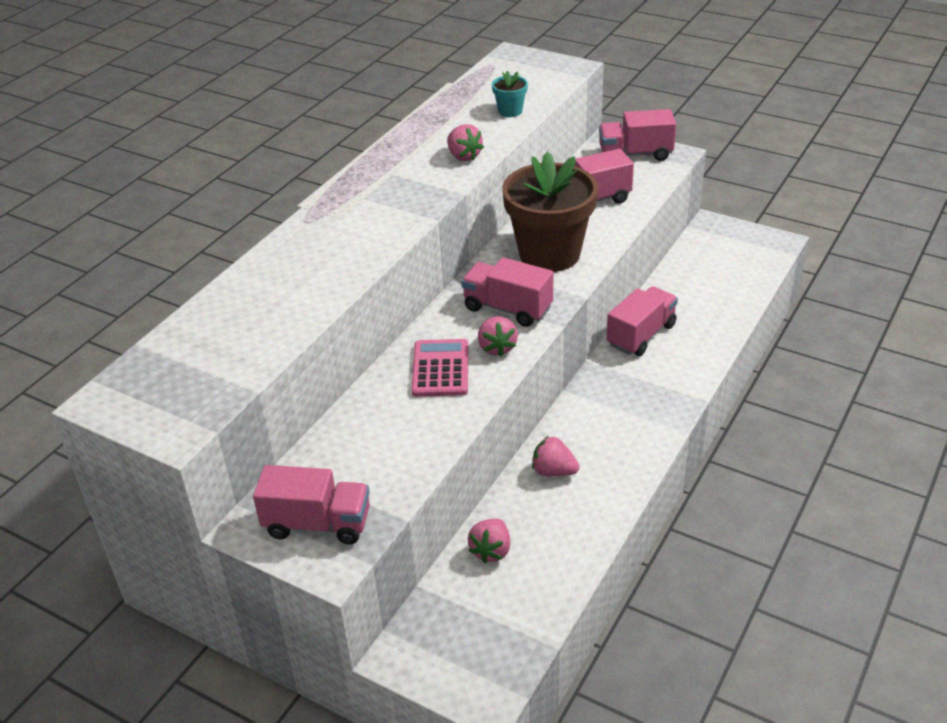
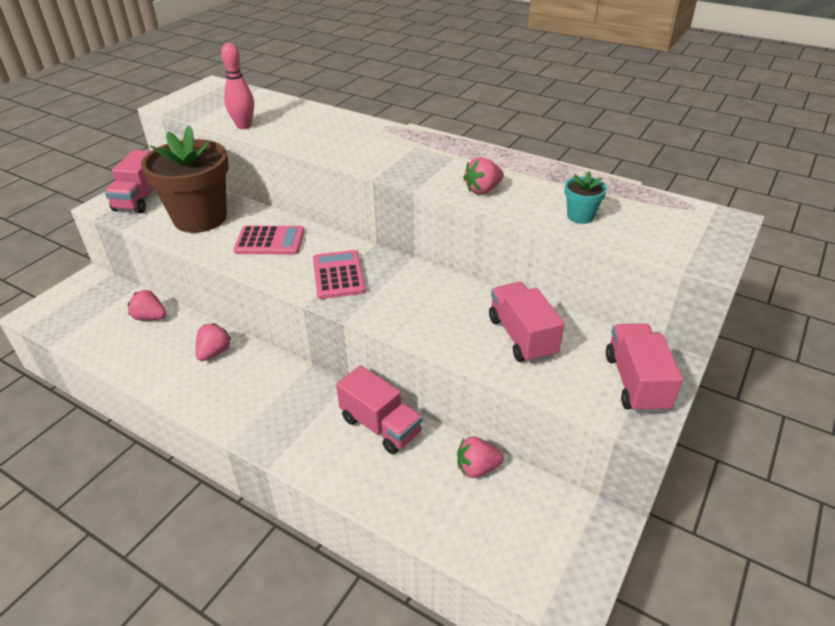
camera: 90 degrees right, 0 degrees up
(280, 335) = (244, 126): none -> pink bowling pin
(497, 348) = (285, 268): pink strawberry -> pink strawberry (477, 468)
(507, 308) = (338, 275): pink truck -> pink calculator
(549, 254) = (420, 302): brown flower pot -> brown flower pot (200, 218)

